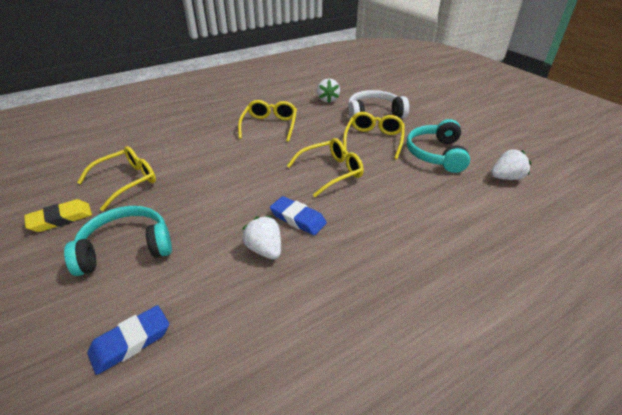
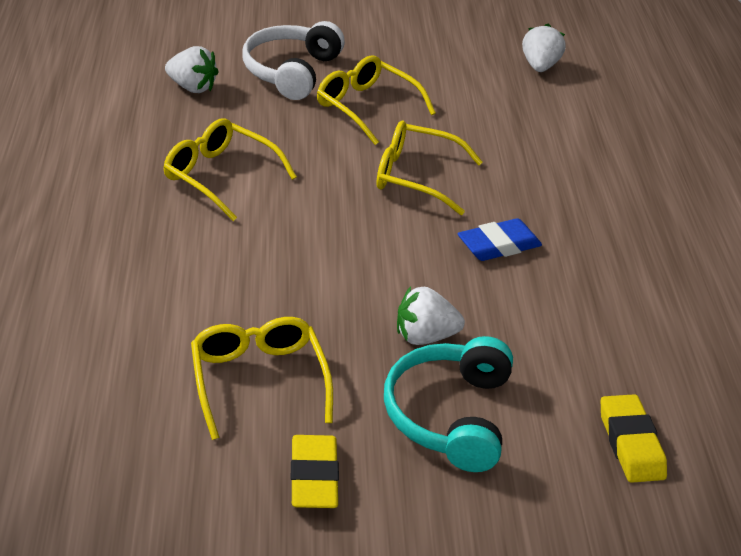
camera: 65 degrees left, 0 degrees up
(131, 342) = (630, 443): blue eraser -> yellow eraser
(265, 250) = (540, 293): white strawberry -> white strawberry (424, 336)
(331, 172) = (415, 177): yellow glasses -> yellow glasses turned 75 degrees counterclockwise
(436, 154) = (449, 81): turquoise headphones -> none

